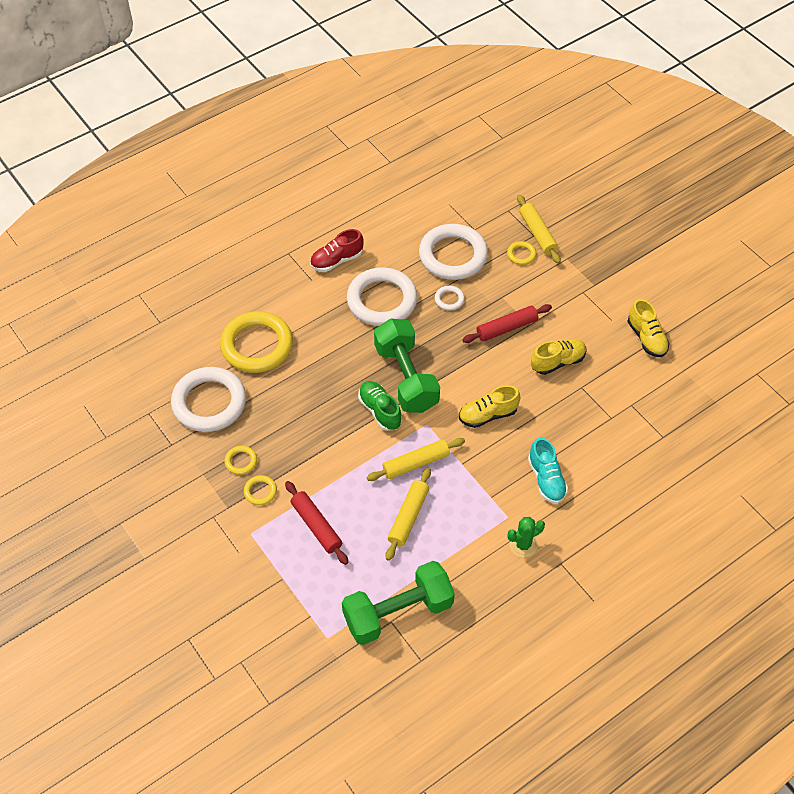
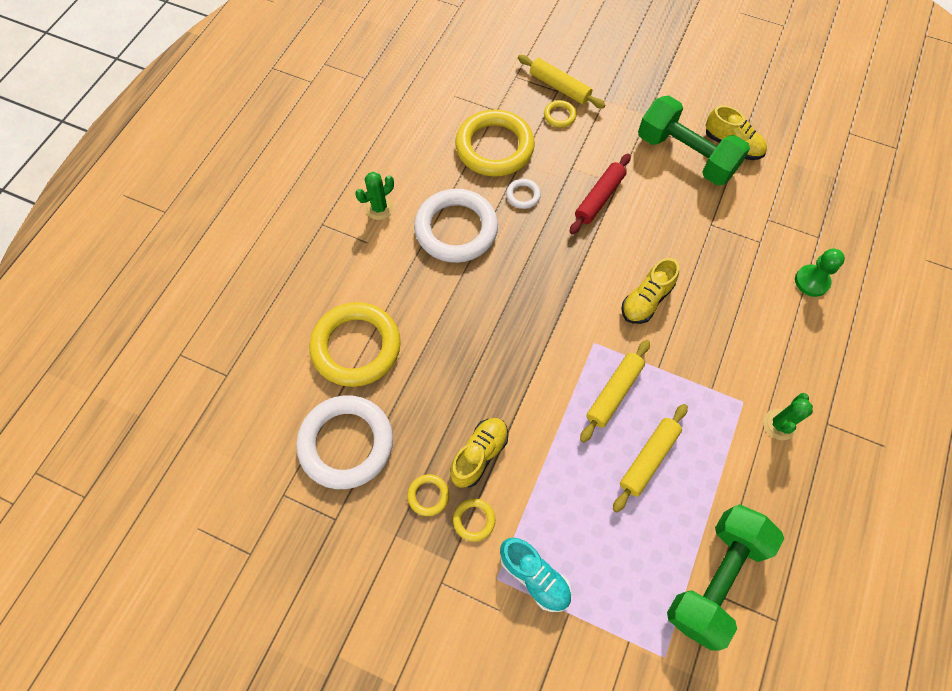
camera: 30 degrees left, 10 degrees up
(316, 526) = (562, 526): red rolling pin -> none
(336, 260) = (379, 208): red shoe -> green cactus
(380, 411) = (537, 353): green shoe -> none
(406, 378) = (538, 302): green dumbbell -> green dumbbell (685, 155)
(408, 517) = (648, 459): yellow rolling pin -> yellow rolling pin turned 45 degrees clockwise
(453, 255) = (494, 147): white ring -> yellow ring
(546, 479) = (749, 339): turquoise shoe -> turquoise shoe (534, 576)
(557, 362) = (671, 209): yellow shoe -> yellow shoe (479, 455)
(630, 464) = (811, 281): none -> green pawn

